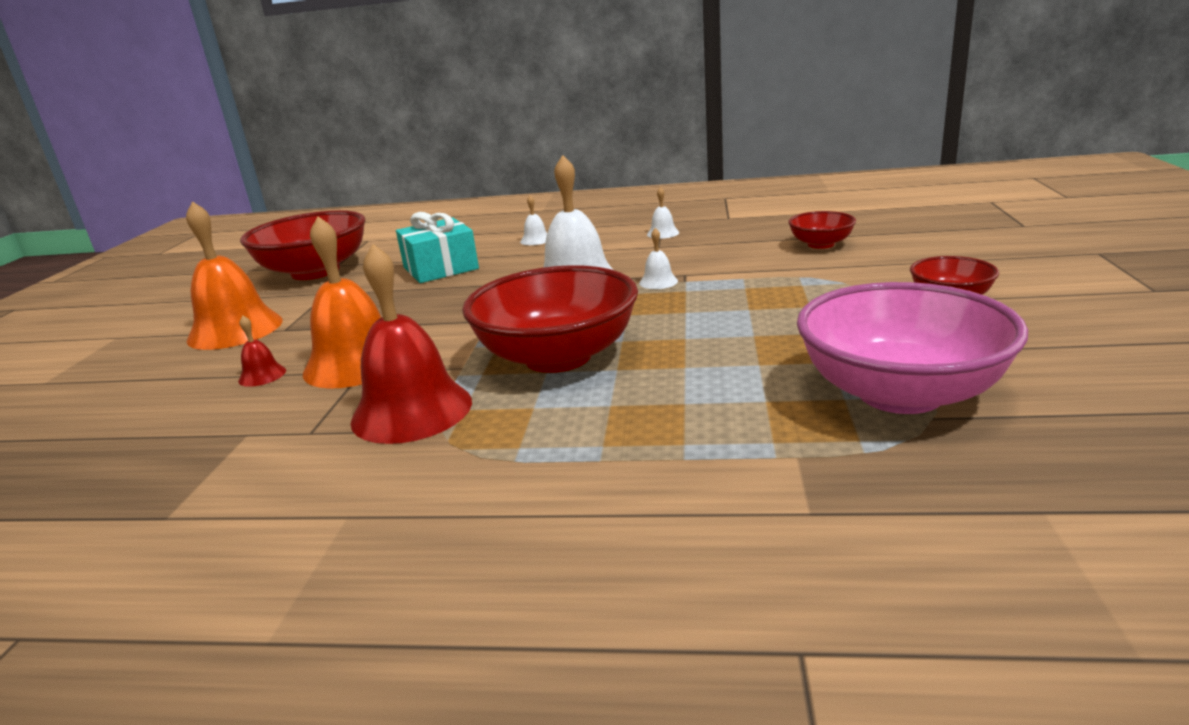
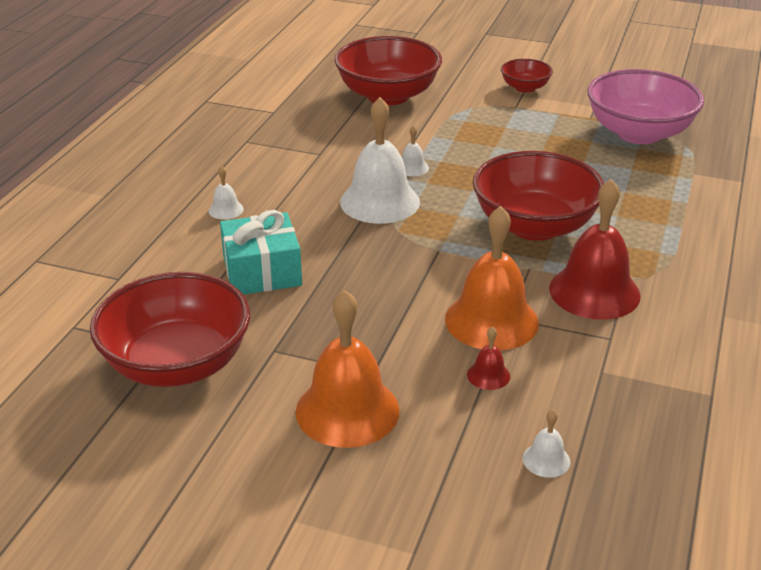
camera: 80 degrees left, 10 degrees up
(663, 233) = (284, 146): white bell -> white bell (546, 460)
(821, 244) = (388, 96): red bowl -> red bowl, size x2.03

